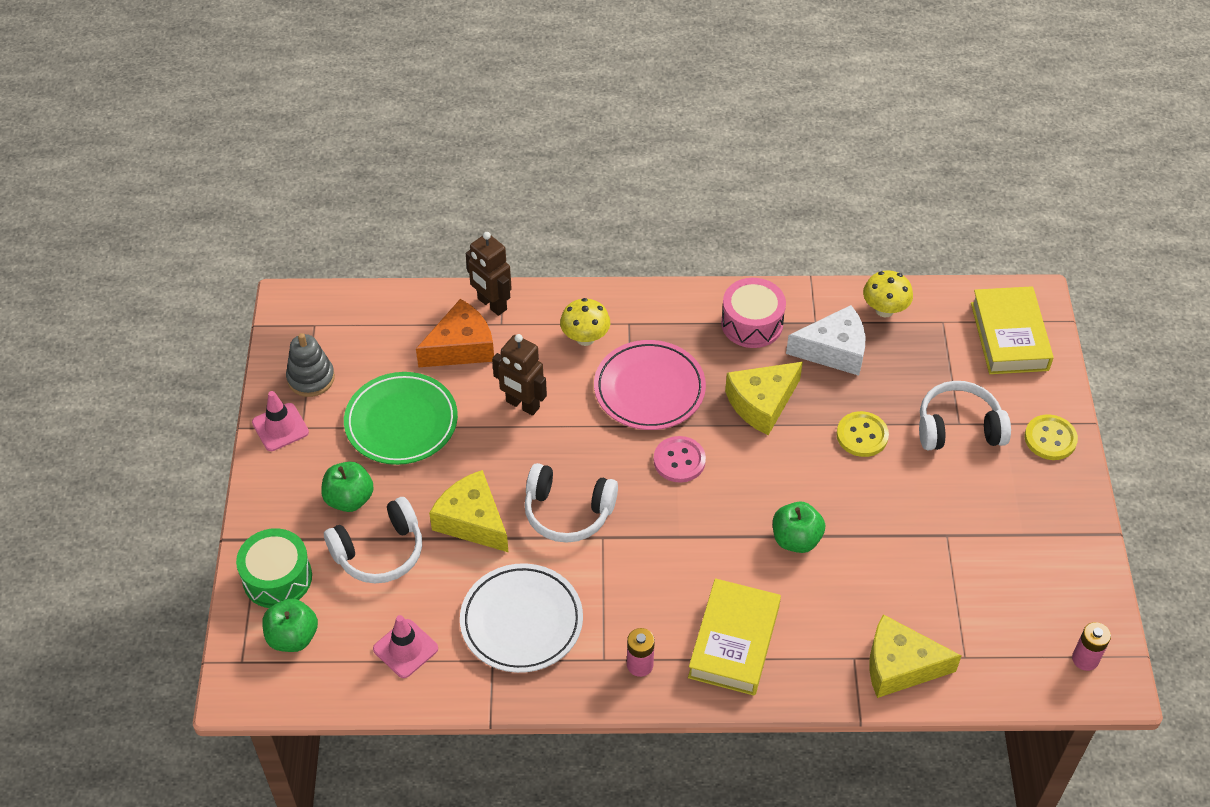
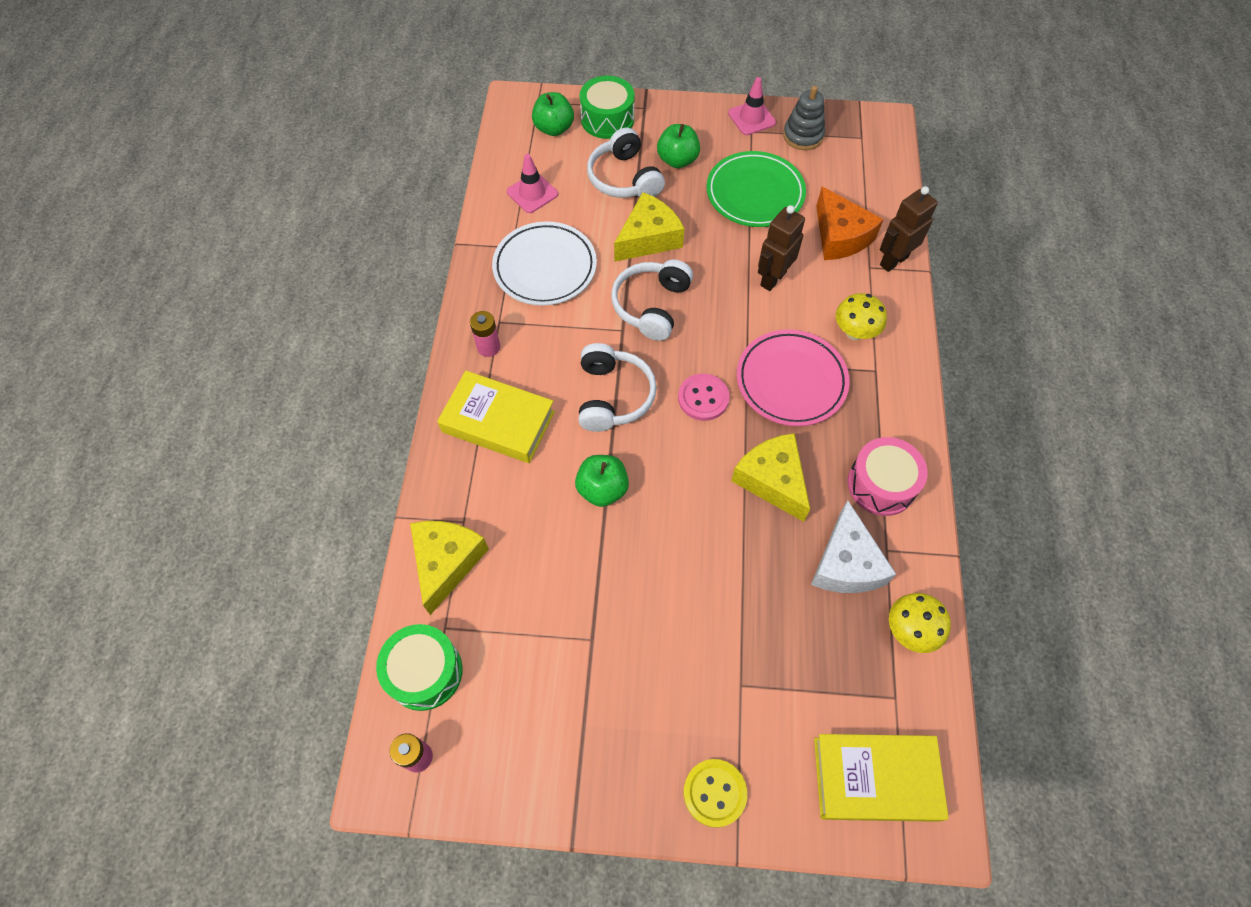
camera: 95 degrees right, 10 degrees up
(862, 435) = (727, 574): yellow button -> none
(958, 427) = (735, 683): white headphones -> white headphones (613, 396)
(1010, 667) = (425, 672): none -> green drum

